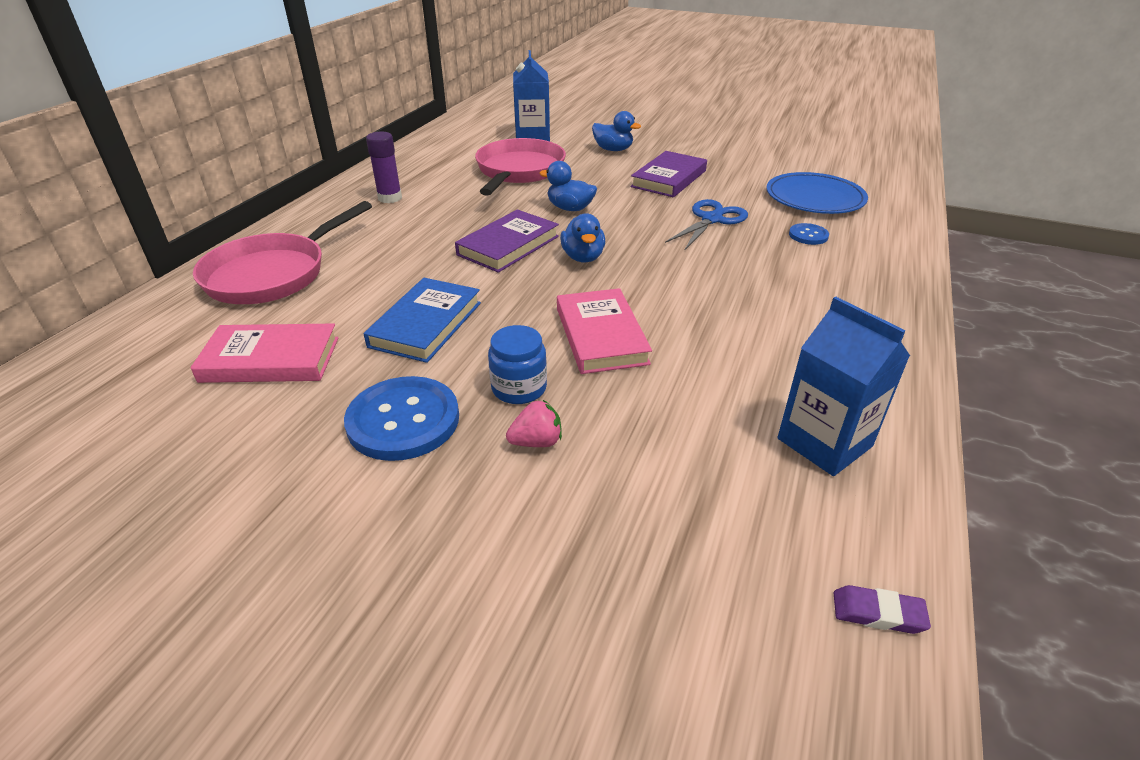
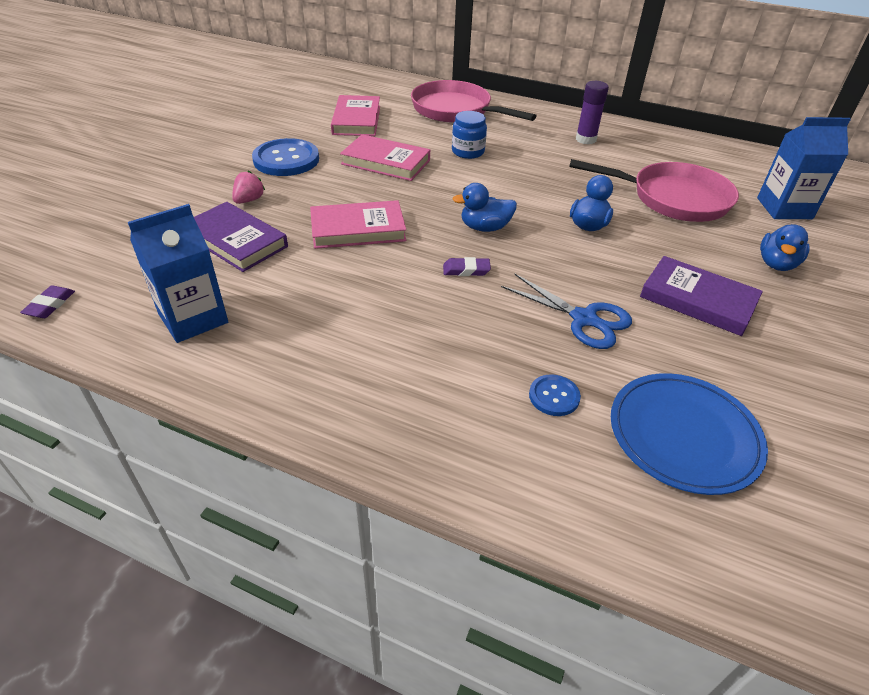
camera: 90 degrees right, 5 degrees up
(426, 324) = (386, 162): blue book -> pink book
(508, 245) = (504, 192): purple book -> purple book (236, 241)
(519, 388) = (304, 195): blue jar -> blue jar (468, 152)
(536, 442) = (249, 200): pink strawberry -> pink strawberry turned 135 degrees counterclockwise
(662, 268) = (466, 270): none -> purple eraser

